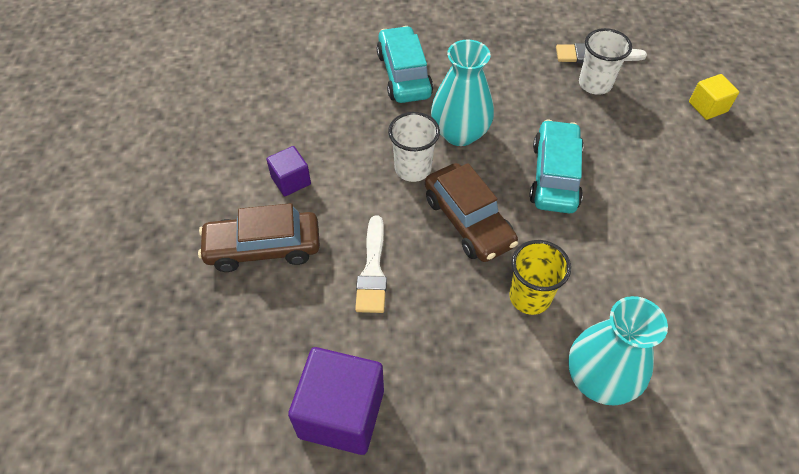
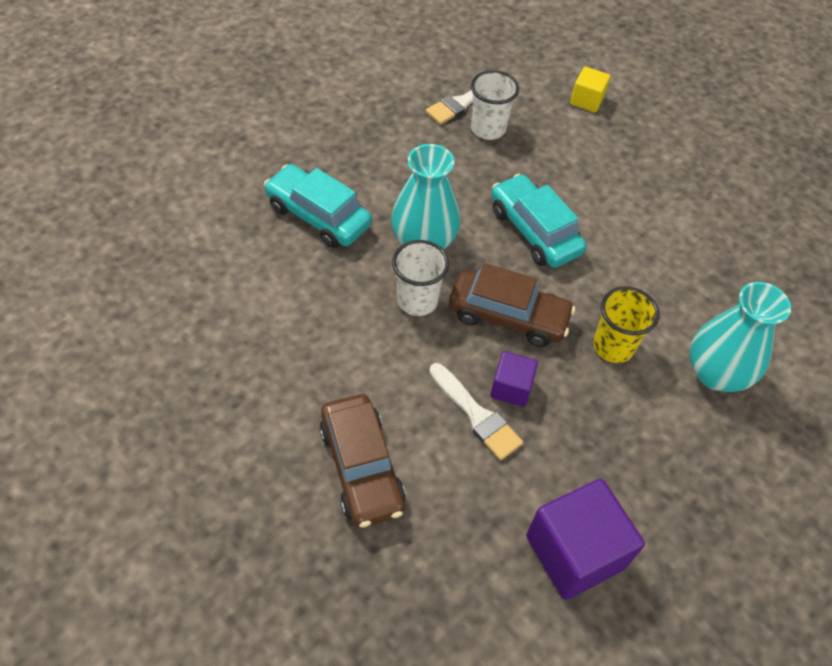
camera: 45 degrees left, 0 degrees up
(263, 248) = (362, 467): brown car -> brown car turned 60 degrees counterclockwise
(291, 181) = (319, 387): purple cube -> purple cube (511, 388)

